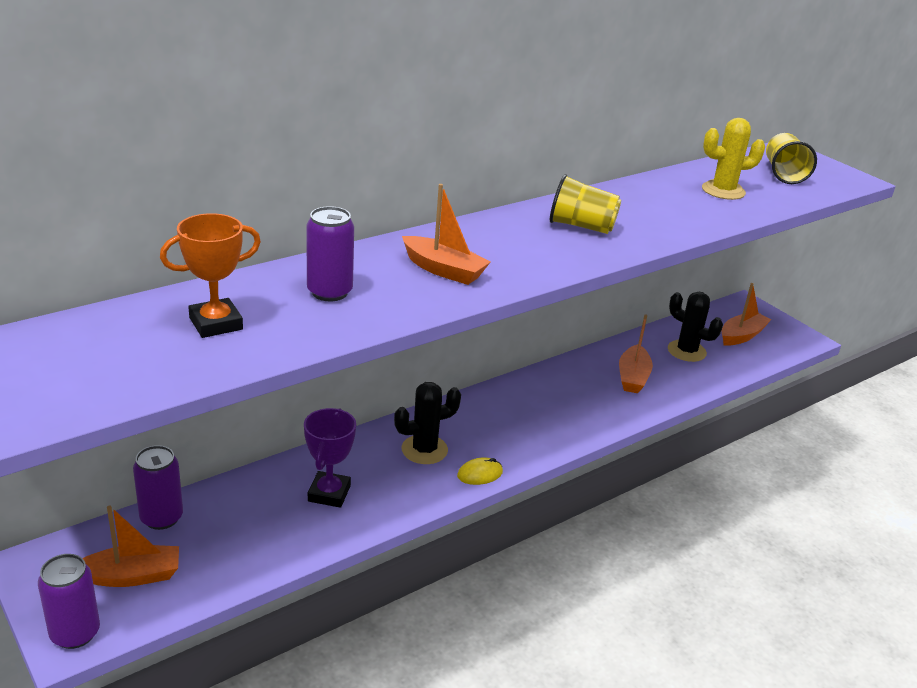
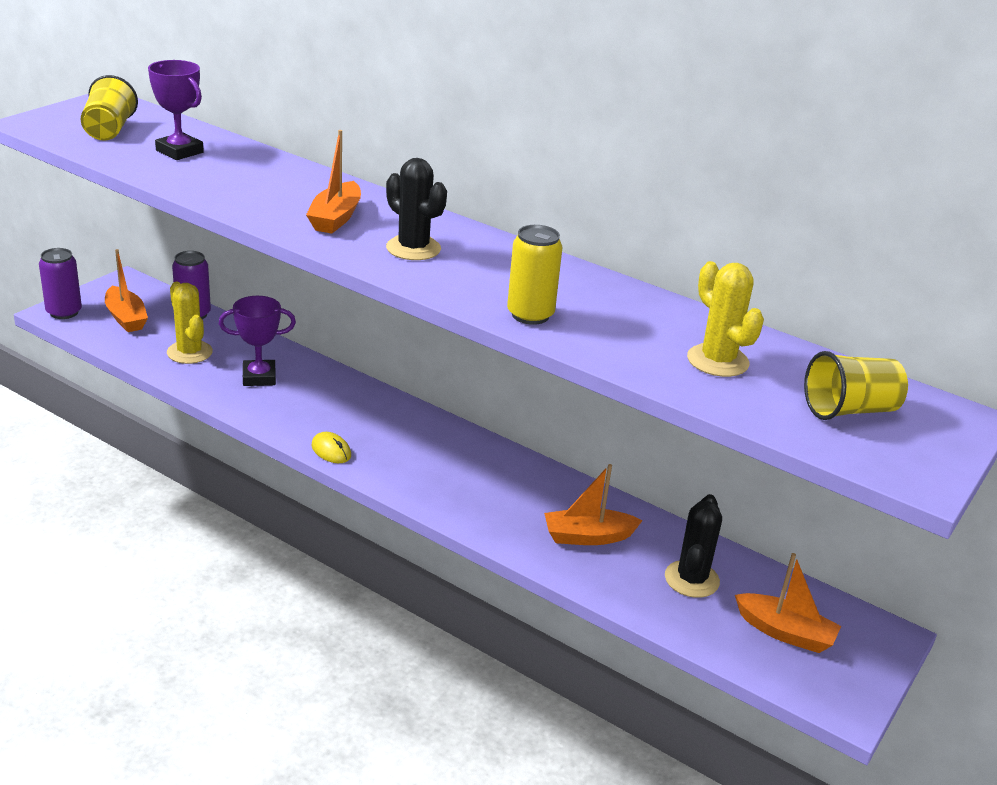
camera: 70 degrees right, 0 degrees up
(216, 323) = (179, 151): orange trophy -> purple trophy
(249, 535) = (189, 352): none -> yellow cactus
(329, 292) = (257, 180): purple can -> none
(424, 450) = (350, 414): black cactus -> black cactus (413, 248)
(581, 226) = (501, 275): yellow cup -> yellow cup (109, 130)
(651, 232) = (530, 315): none -> yellow can

